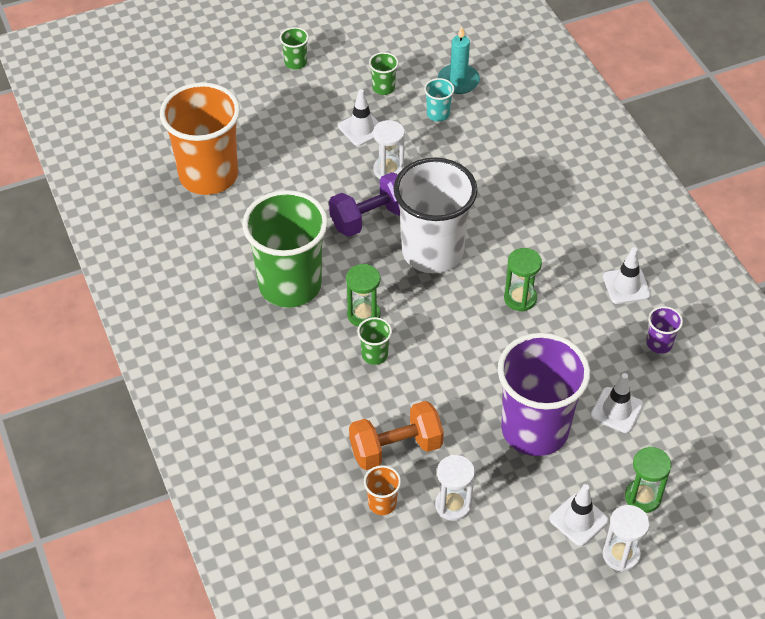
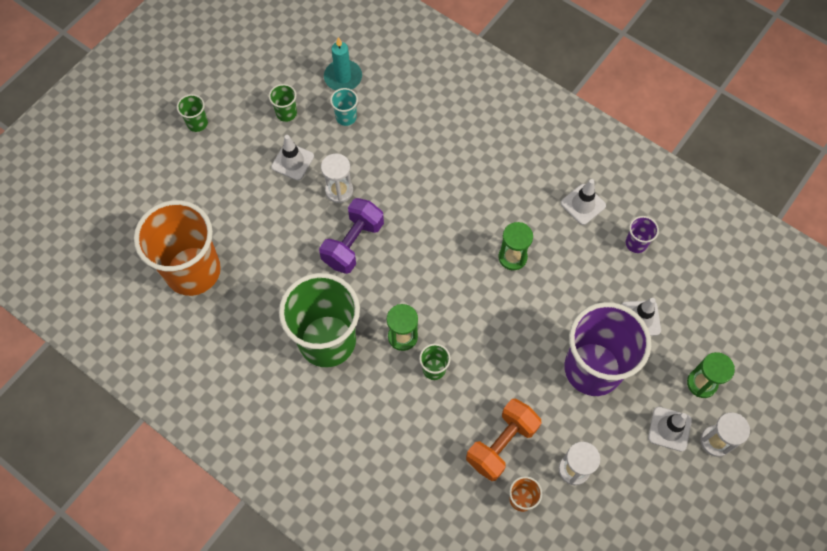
camera: 30 degrees left, 15 degrees up
(432, 252) = (420, 250): white cup -> none

